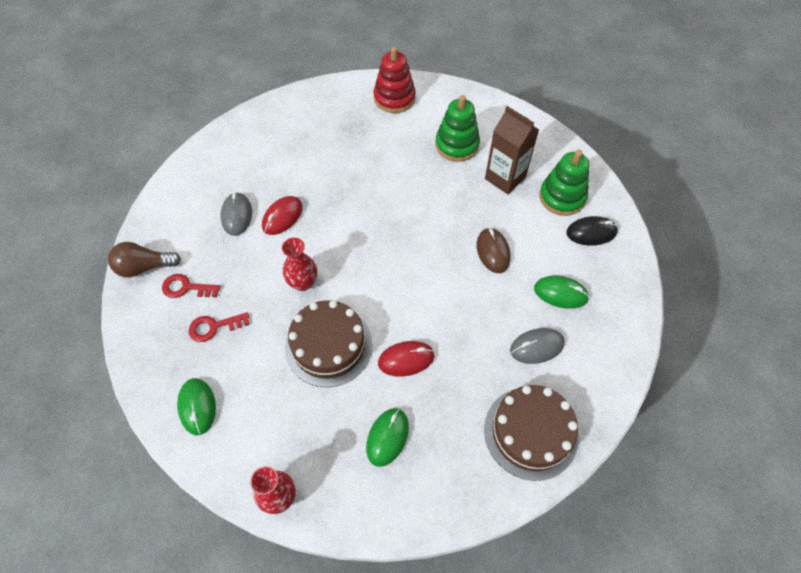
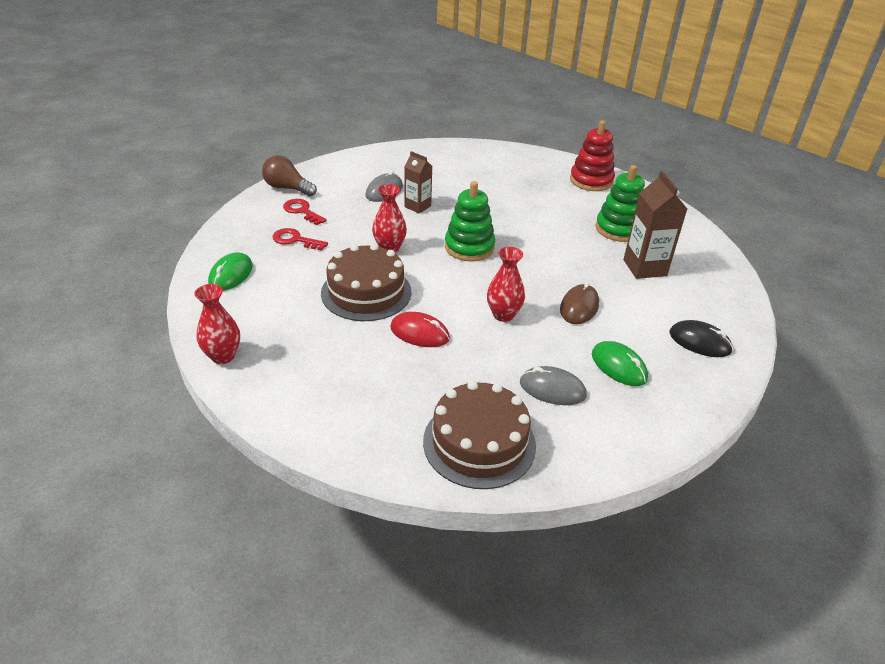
camera: 35 degrees right, 20 degrees down
(282, 217) = (417, 206): red mouse -> brown carton
(387, 437) = (347, 371): green mouse -> none
(449, 297) = (503, 315): none -> red vase
(562, 197) = (692, 305): green stacking toy -> green stacking toy (469, 247)

